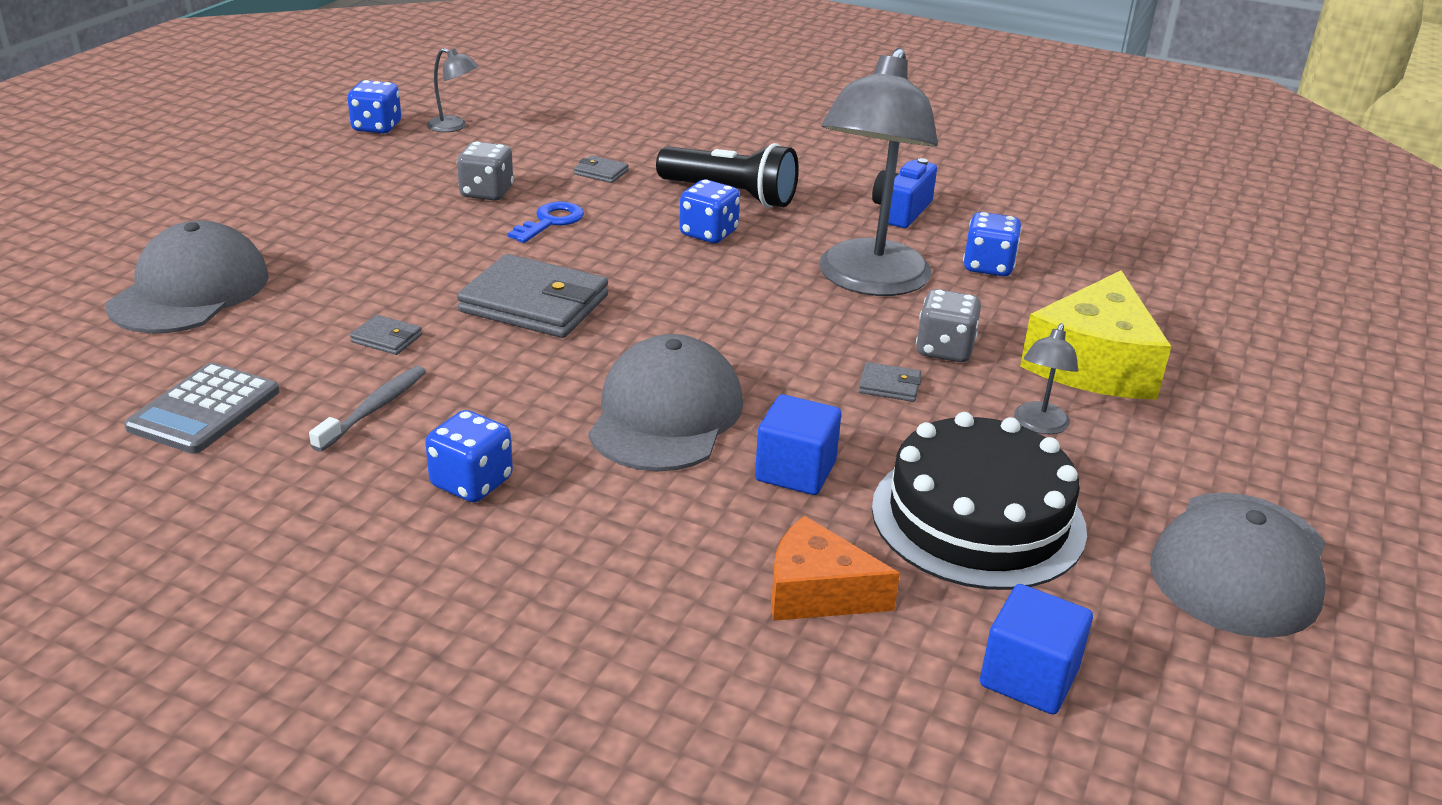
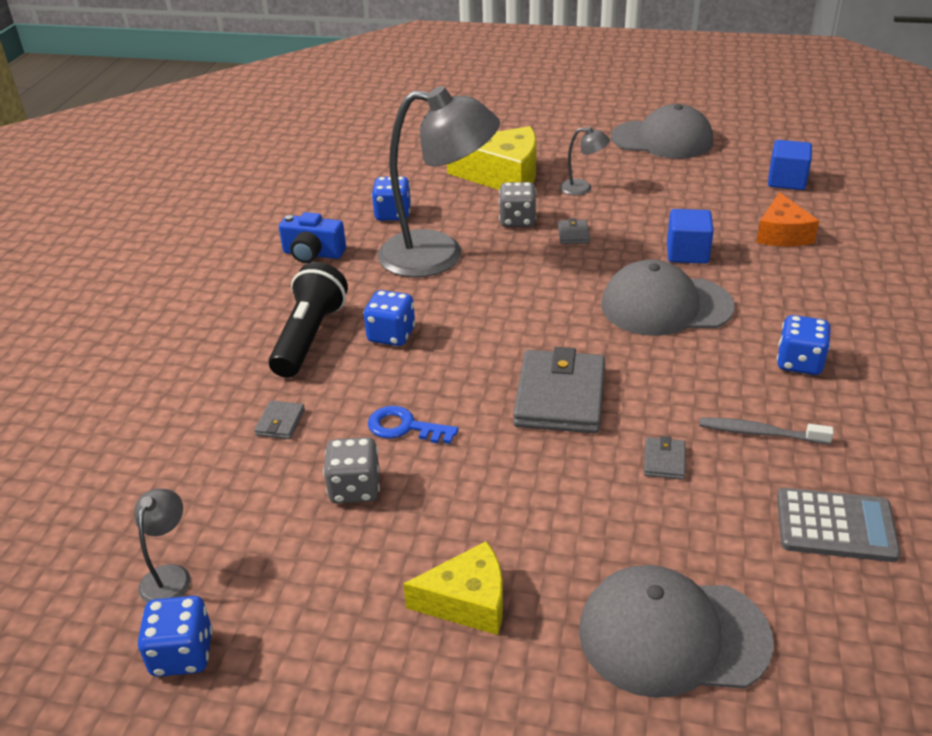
camera: 100 degrees left, 5 degrees up
(317, 218) = (467, 601): none -> yellow cheese
(978, 518) = (683, 199): black cake -> none

